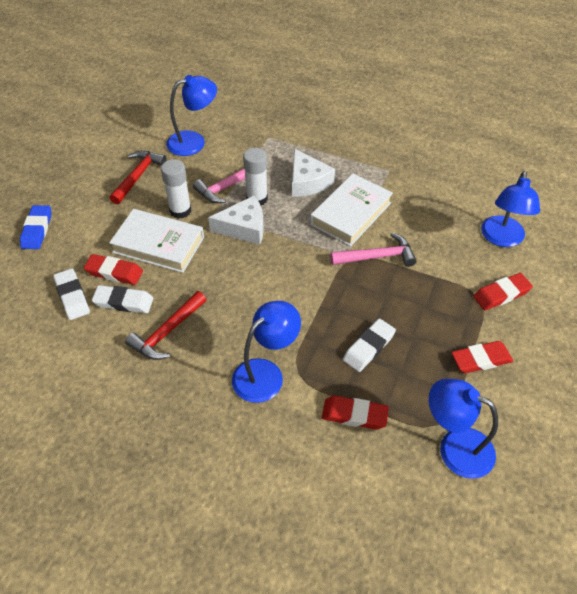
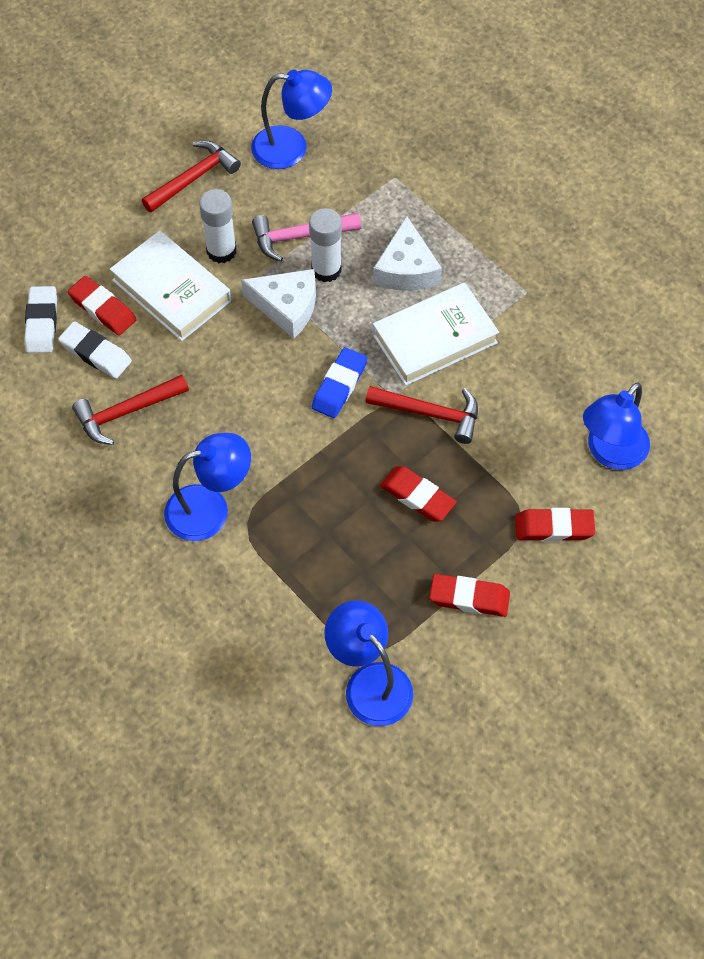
camera: 25 degrees right, 10 degrees up
(37, 230) = (39, 213): blue eraser -> blue eraser (339, 386)
(354, 415) = (281, 598): red eraser -> red eraser (417, 496)
(368, 347) = (345, 527): white eraser -> none
(377, 257) = (430, 414): pink hammer -> red hammer

